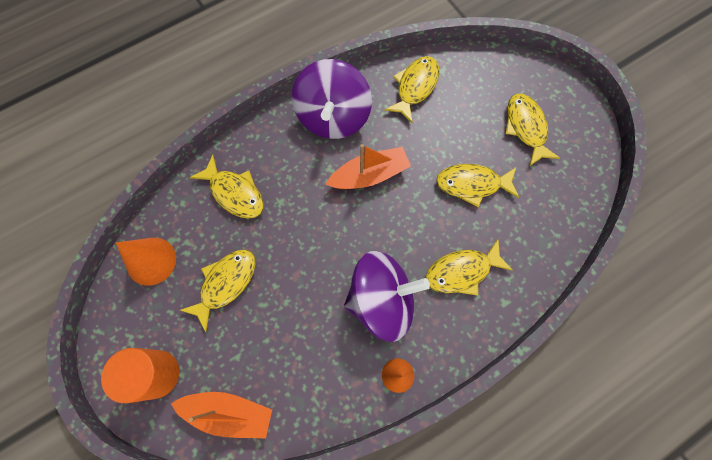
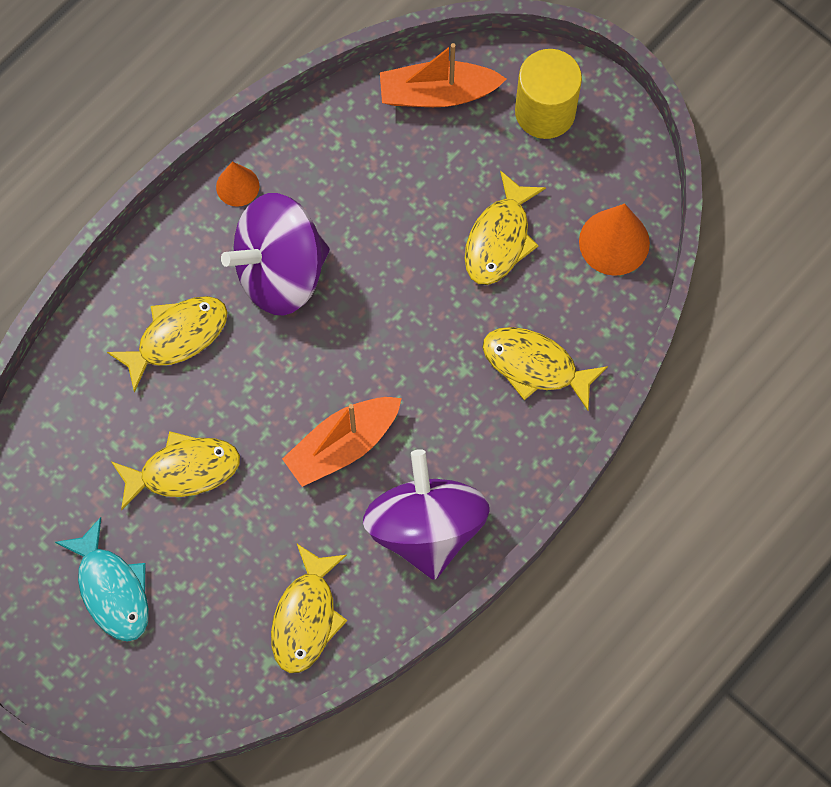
camera: 165 degrees right, 0 degrees up
(156, 374) = (545, 112): orange cylinder -> yellow cylinder
(526, 128) = (112, 589): yellow fish -> turquoise fish

